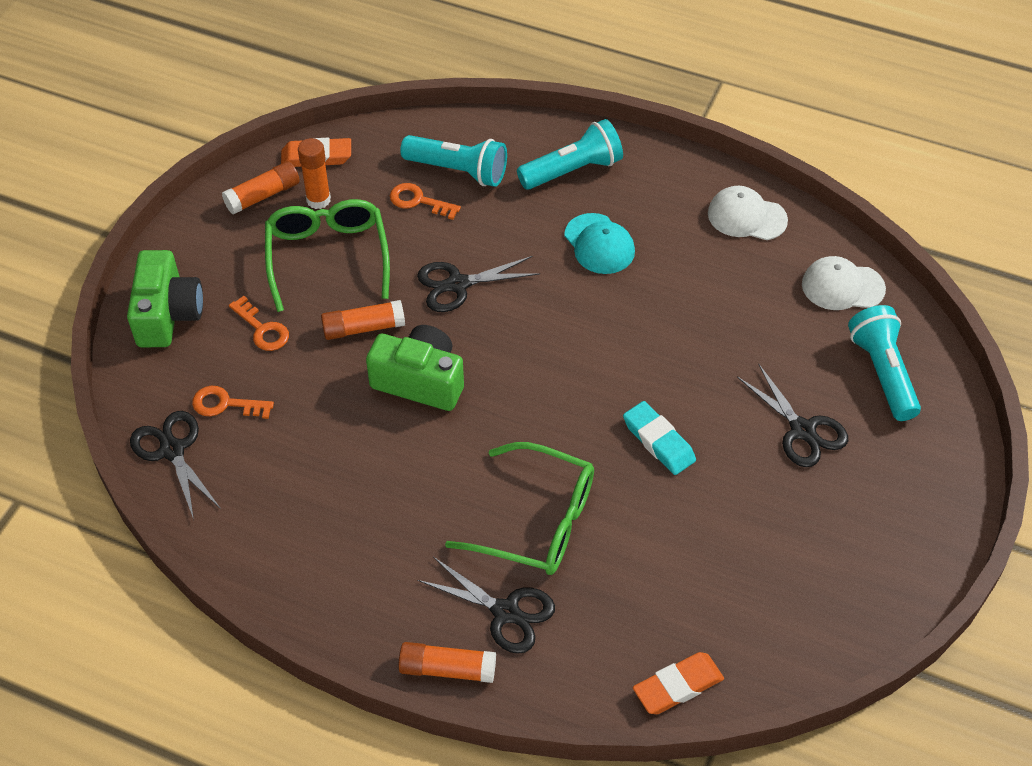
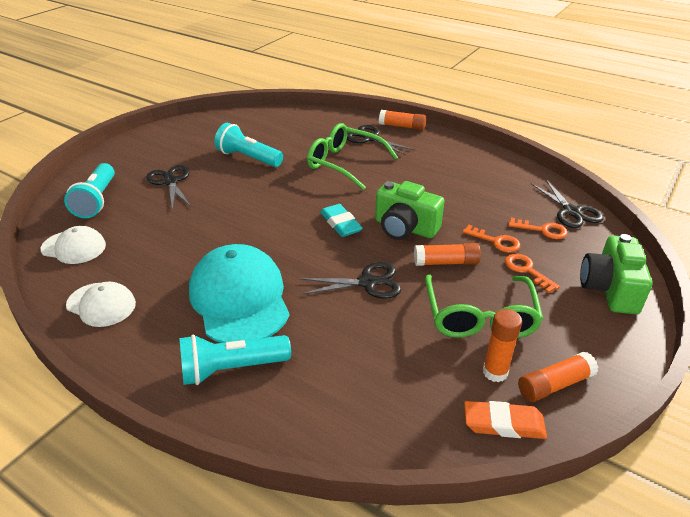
camera: 170 degrees left, 15 degrees down
(418, 201) = (393, 357): orange key -> orange key (495, 241)
(458, 171) = (348, 385): turquoise flashlight -> turquoise flashlight (248, 158)
(599, 244) = (239, 298): turquoise cap -> turquoise cap, size x1.80
(658, 441) = (259, 185): turquoise eraser -> turquoise eraser (340, 224)
(678, 686) = (296, 114): orange eraser -> none

